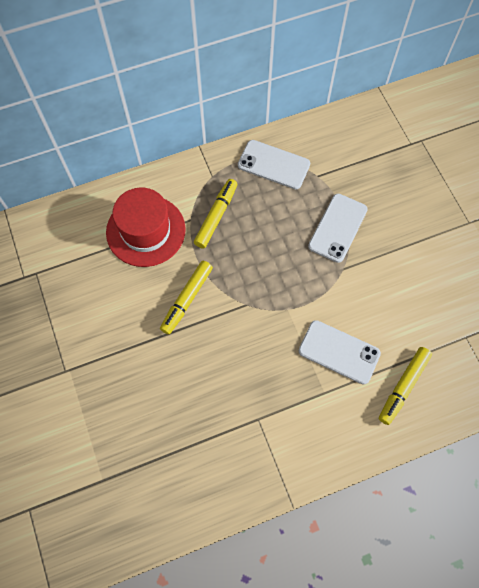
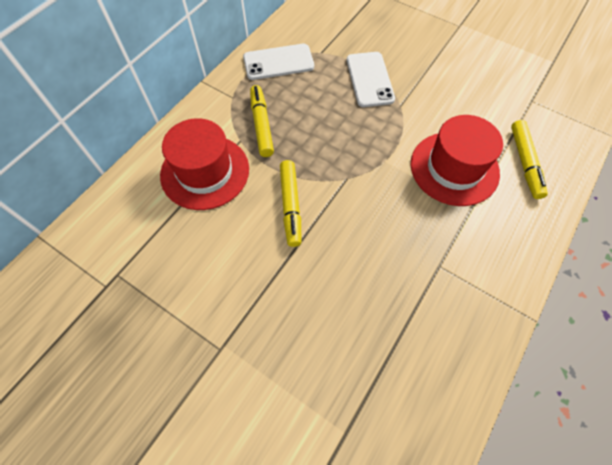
camera: 35 degrees left, 5 degrees down
(339, 352) = (454, 168): white phone -> red hat

